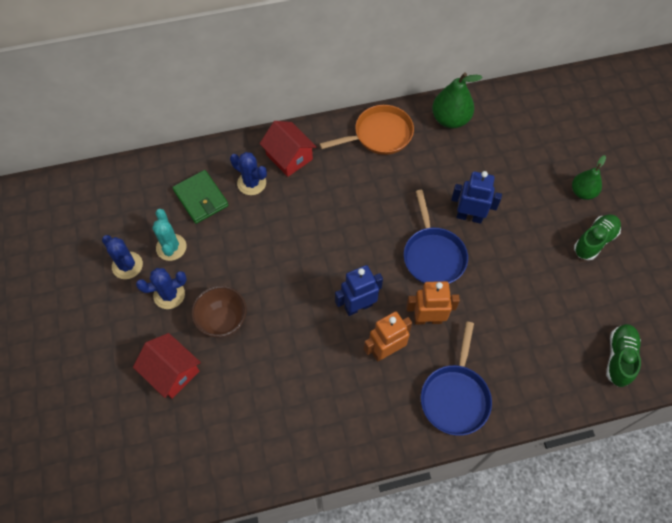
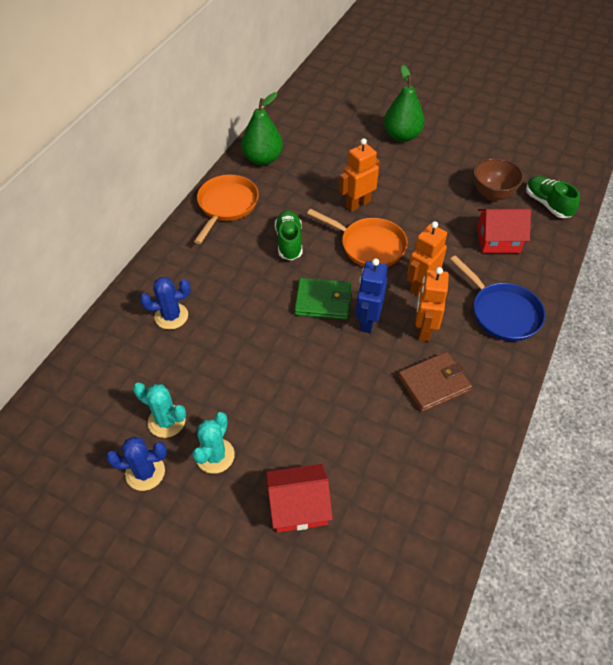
camera: 50 degrees left, 10 degrees down
(169, 295) = (215, 456): blue cactus -> turquoise cactus
(201, 198) = (142, 363): green wallet -> green wallet (323, 301)
(223, 321) = (287, 428): brown bowl -> brown bowl (492, 194)
(289, 157) = (177, 274): red house -> red house (498, 240)
(341, 390) = (434, 383): none -> brown wallet
(433, 255) = (369, 245): blue pan -> orange pan
(469, 216) = (358, 204): blue robot -> orange robot
(582, 192) = (402, 136): green pear -> green pear, size x1.51
(594, 241) = (446, 156): green shoe -> green shoe (289, 242)

